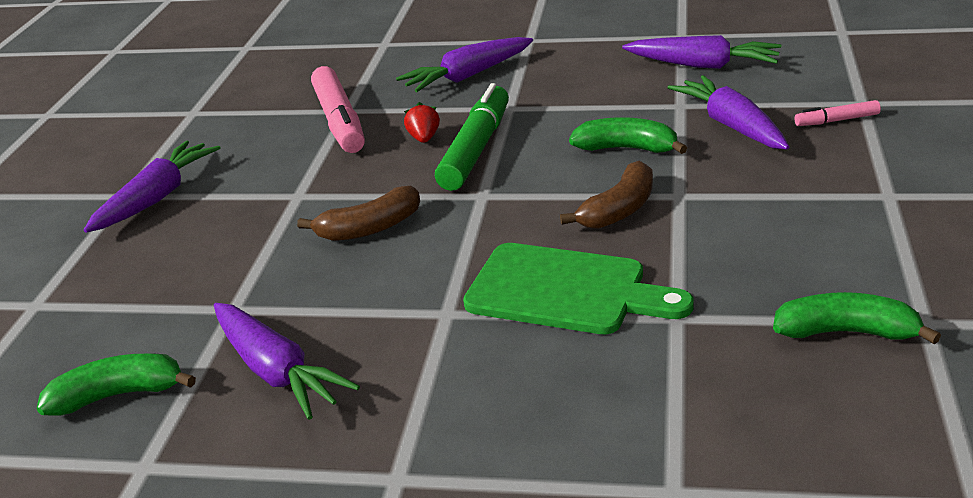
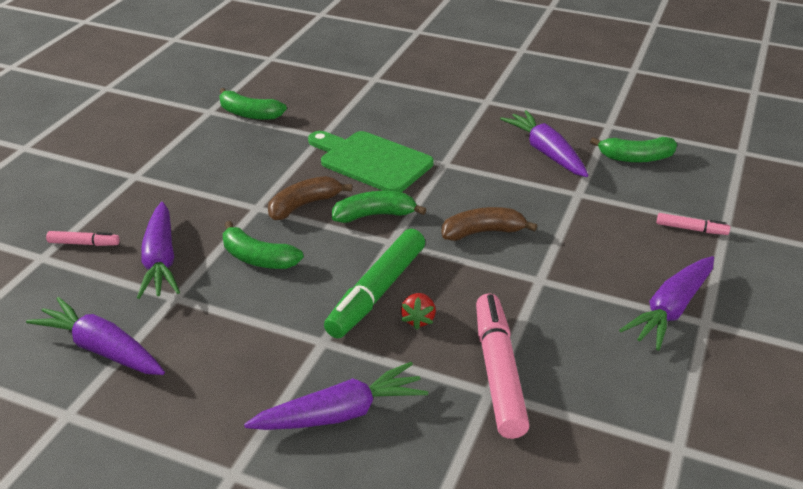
camera: 170 degrees left, 5 degrees up
(86, 290) = (691, 229): none -> pink marker
(518, 218) = (374, 215): none -> green banana

